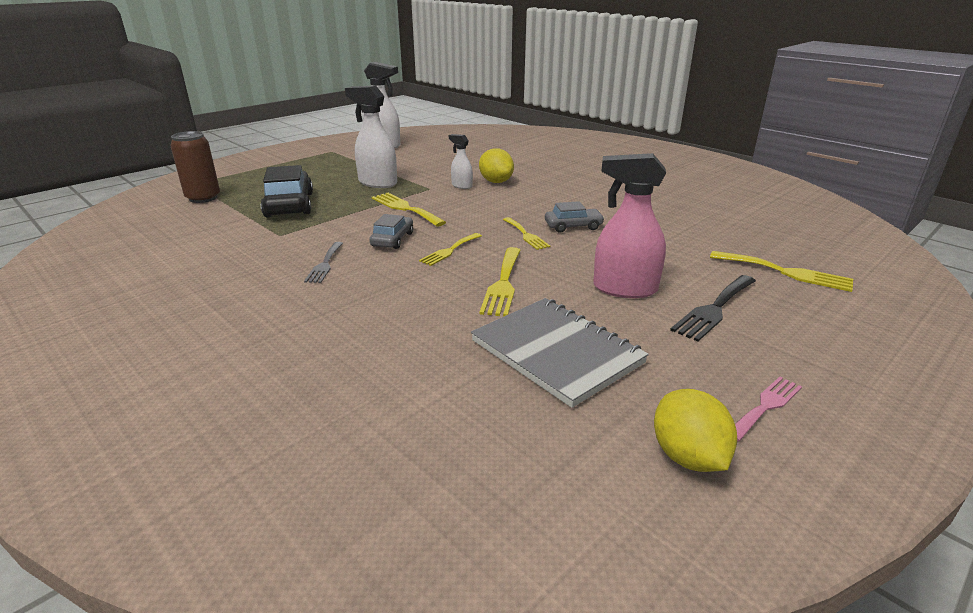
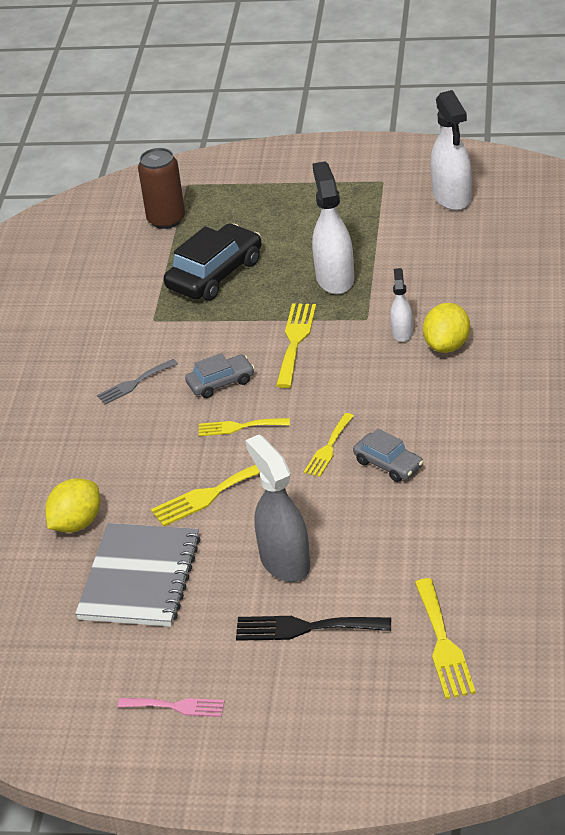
camera: 55 degrees right, 10 degrees up
(624, 289) = (284, 562): pink spray bottle -> grey spray bottle
(687, 457) = (80, 692): yellow lemon -> yellow lemon (76, 523)

